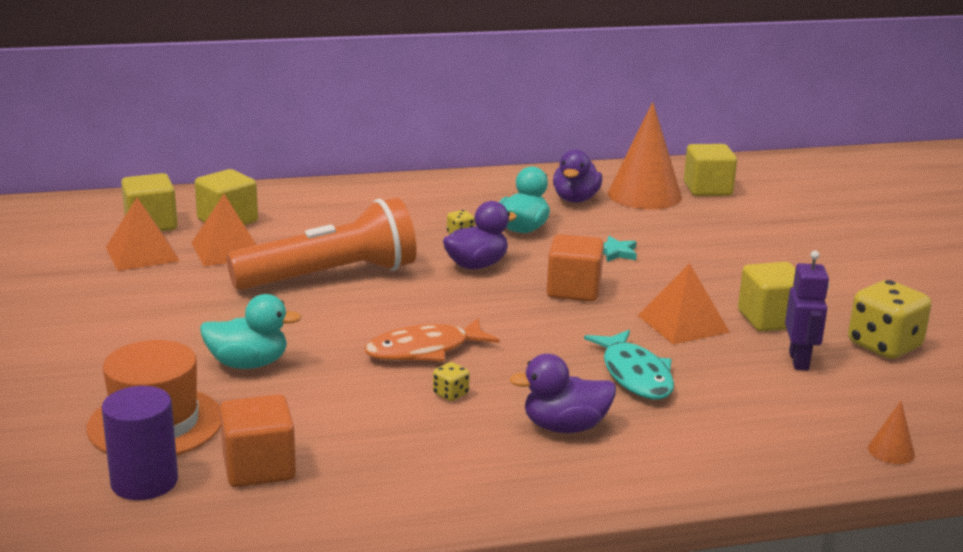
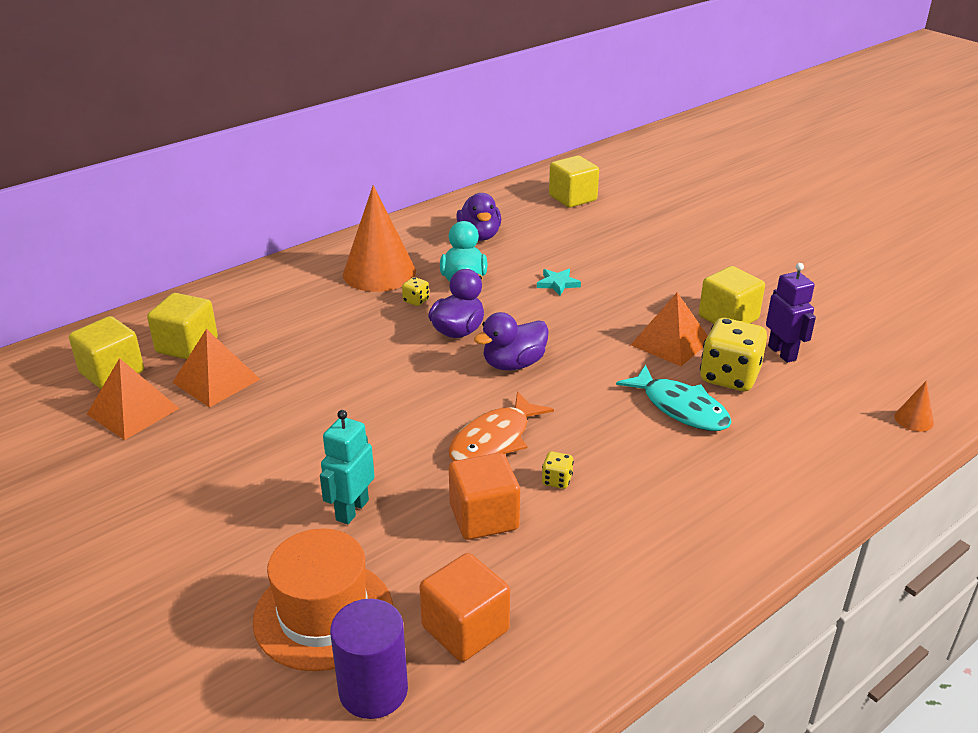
camera: 25 degrees left, 10 degrees up
(248, 364) = (352, 510): turquoise duck -> turquoise robot
(330, 276) = (341, 382): orange flashlight -> none
(565, 427) = (675, 482): purple duck -> purple duck (513, 364)
(573, 290) = (559, 334): orange cube -> orange cube (484, 517)
(644, 195) = (529, 216): orange cone -> orange cone (379, 272)
(884, 346) = (824, 319): yellow dice -> yellow dice (729, 377)

